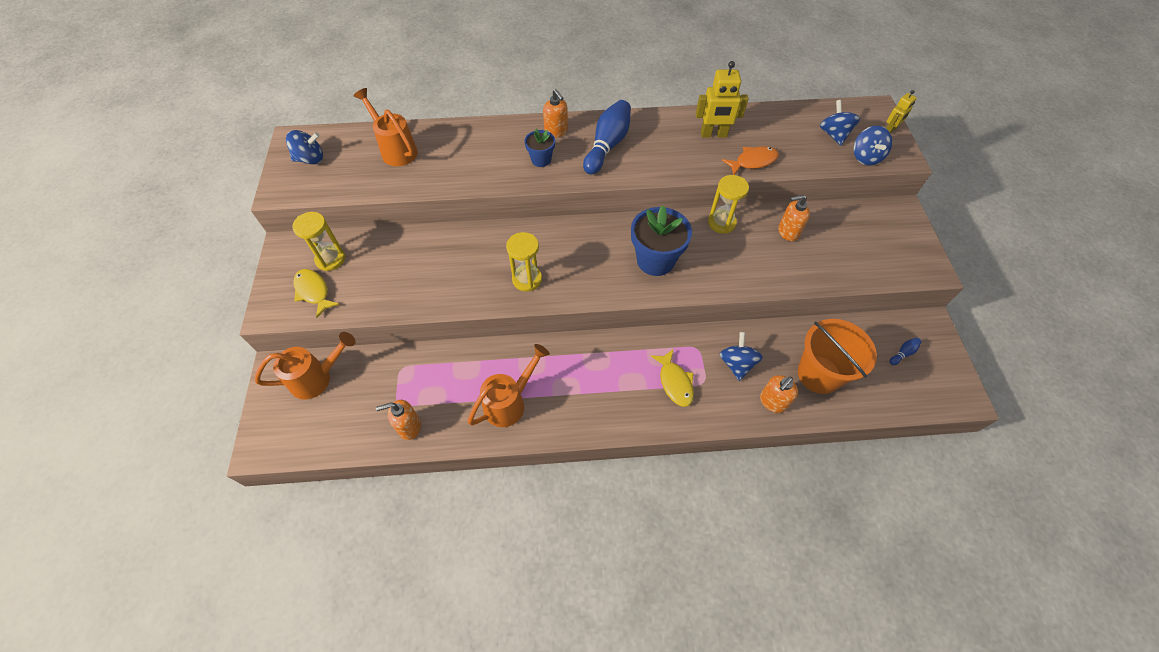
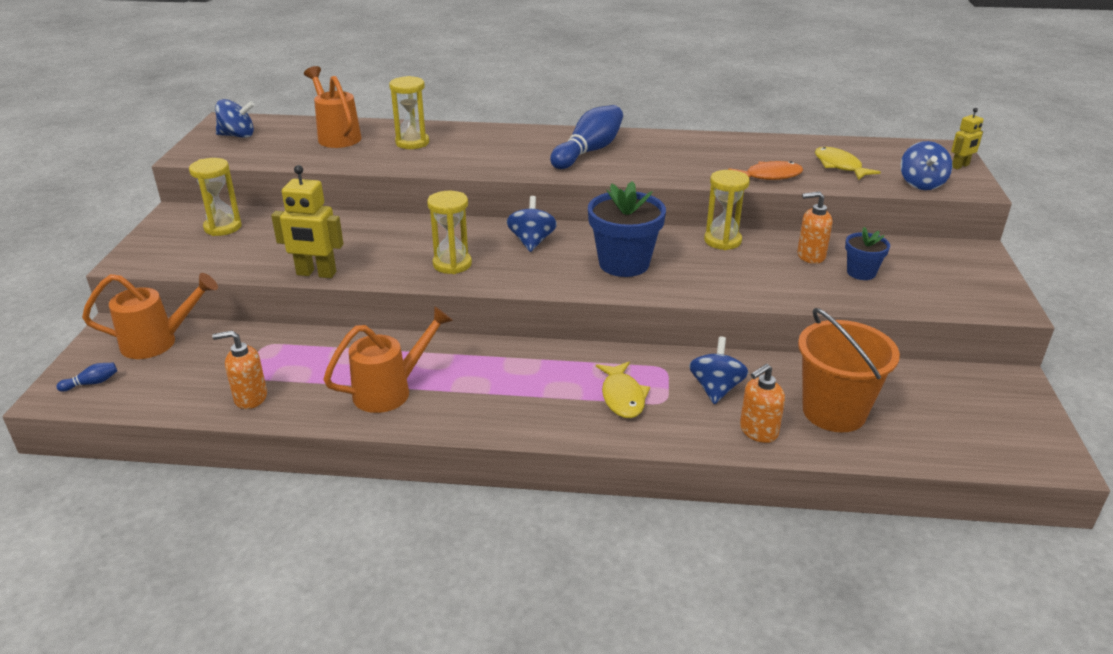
camera: 10 degrees right, 25 degrees down
(313, 291) = (190, 250): yellow fish -> yellow fish (839, 166)
(462, 151) = (412, 143): none -> yellow hourglass
(541, 160) = (503, 155): blue flower pot -> blue flower pot (861, 273)
(556, 132) = (530, 137): orange soap dispenser -> none
(713, 134) = (725, 153): yellow robot -> yellow robot (316, 274)
(834, 135) = (883, 164): blue spinning top -> blue spinning top (532, 242)
(903, 353) = (966, 405): blue bowling pin -> blue bowling pin (92, 383)

